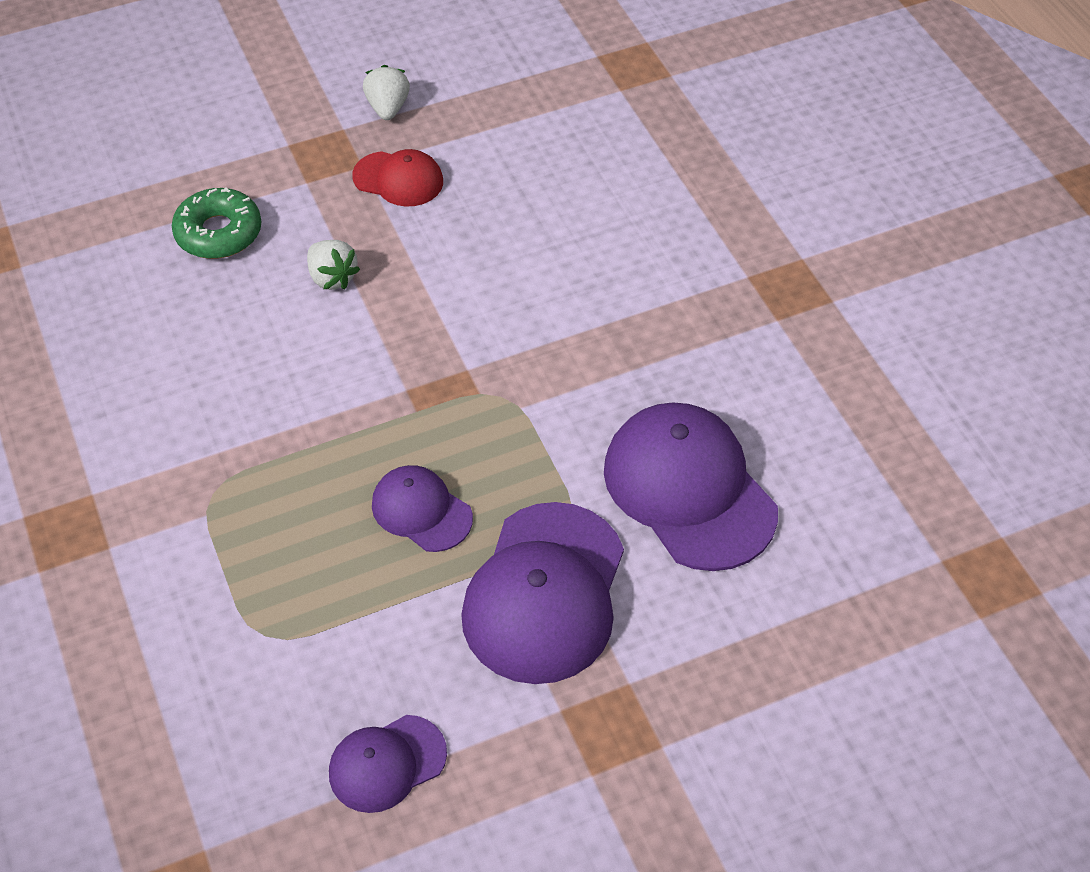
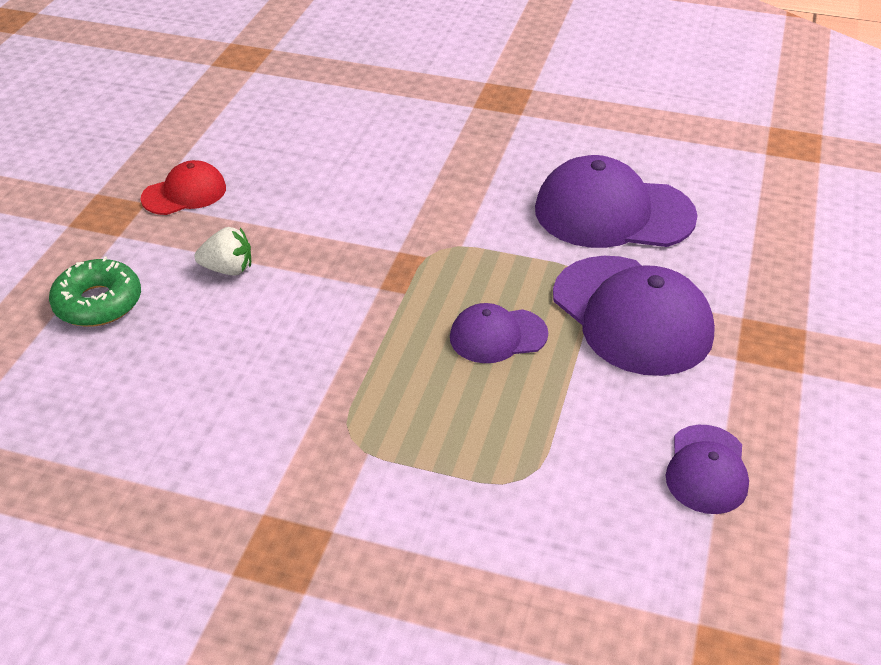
camera: 50 degrees left, 10 degrees down
(388, 108) = (112, 164): white strawberry -> none

